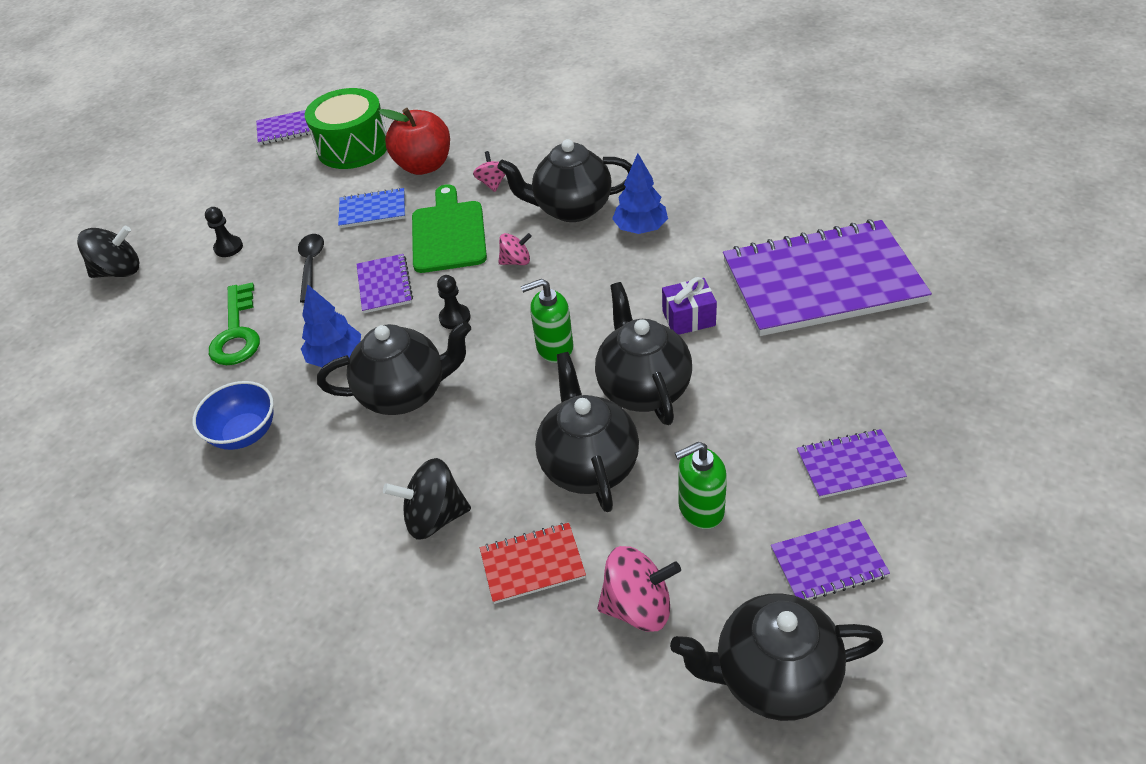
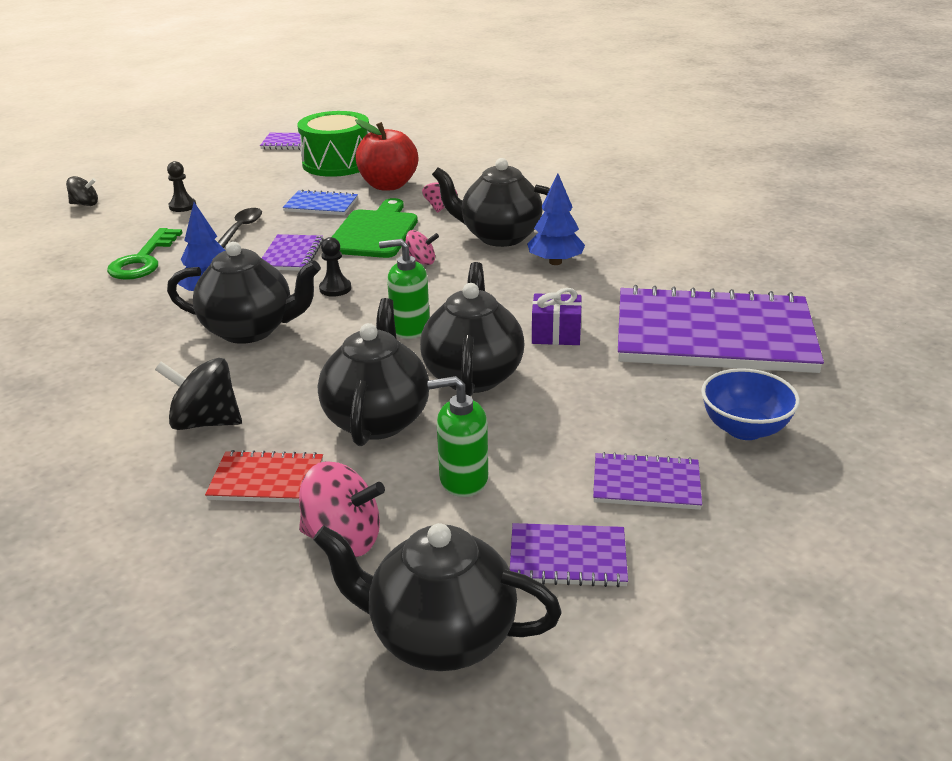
camera: 15 degrees right, 15 degrees down
(119, 271) = (85, 204): black spinning top -> black spinning top, size x0.61
(245, 433) = (93, 326): blue bowl -> blue bowl (744, 429)

